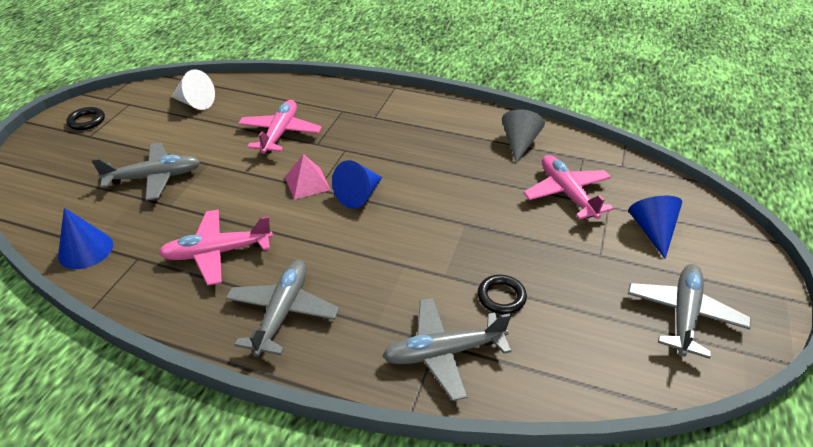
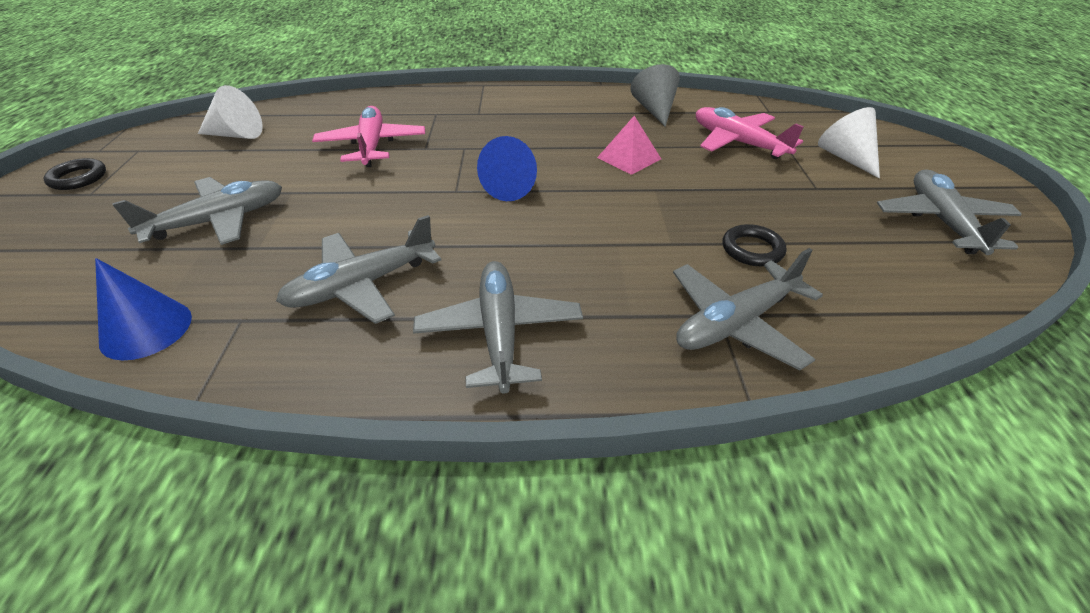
camera: 20 degrees left, 0 degrees up
(217, 252) = (361, 286): pink plane -> grey plane
(307, 183) = (439, 187): pink pyramid -> pink pyramid (629, 158)
(652, 231) = (846, 158): blue cone -> white cone

